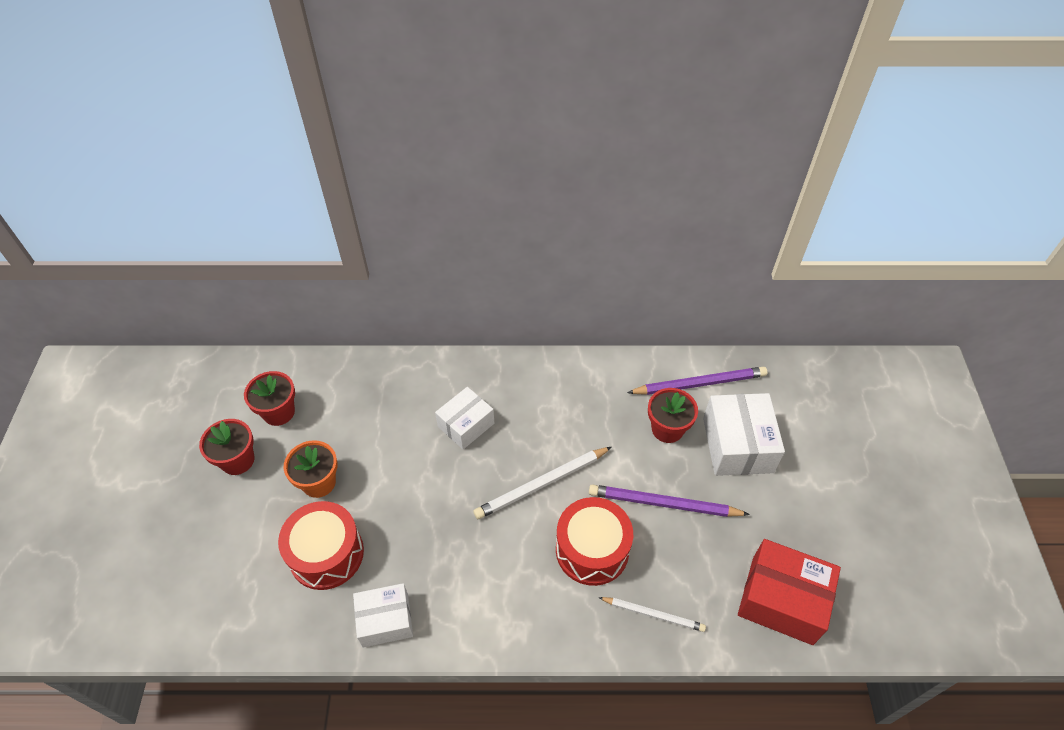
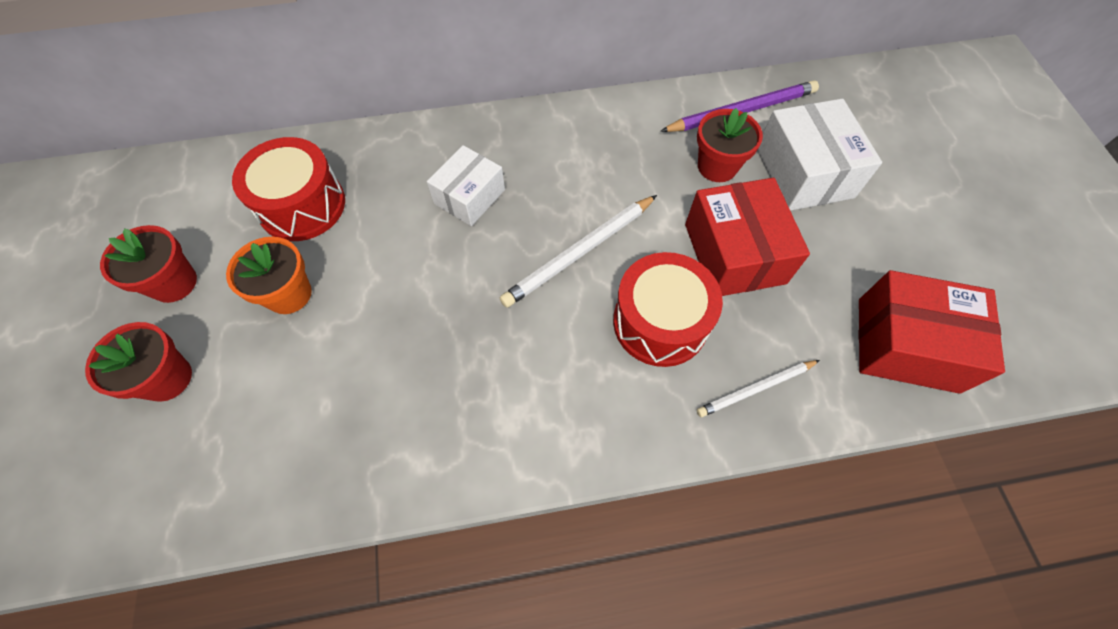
camera: 10 degrees left, 10 degrees up
(279, 412) = (222, 215): red flower pot -> red flower pot (167, 378)
(326, 554) = (313, 384): red drum -> red drum (302, 205)
(385, 620) = (408, 458): white box -> none
(653, 614) = (756, 389): white pencil -> white pencil turned 150 degrees clockwise
(663, 504) = (734, 253): purple pencil -> red box

